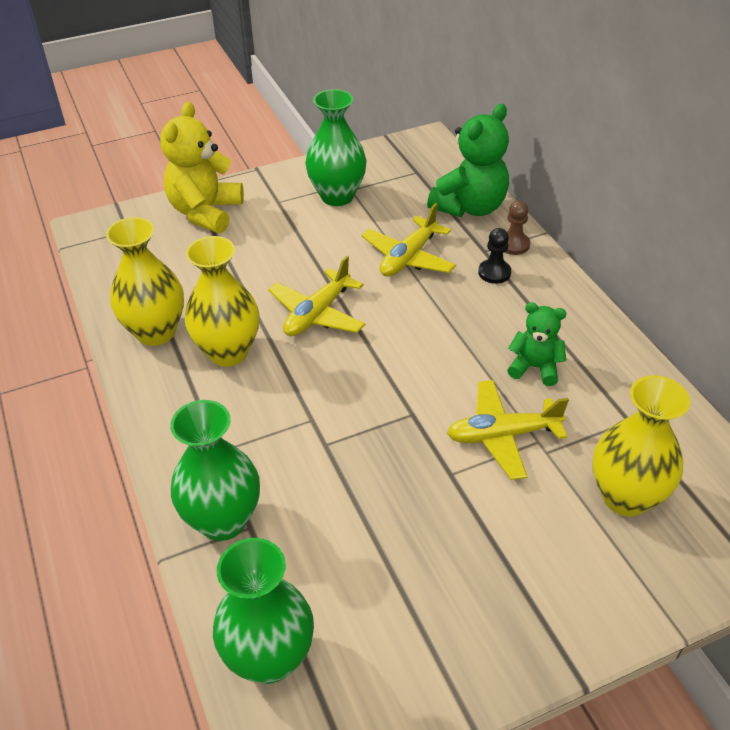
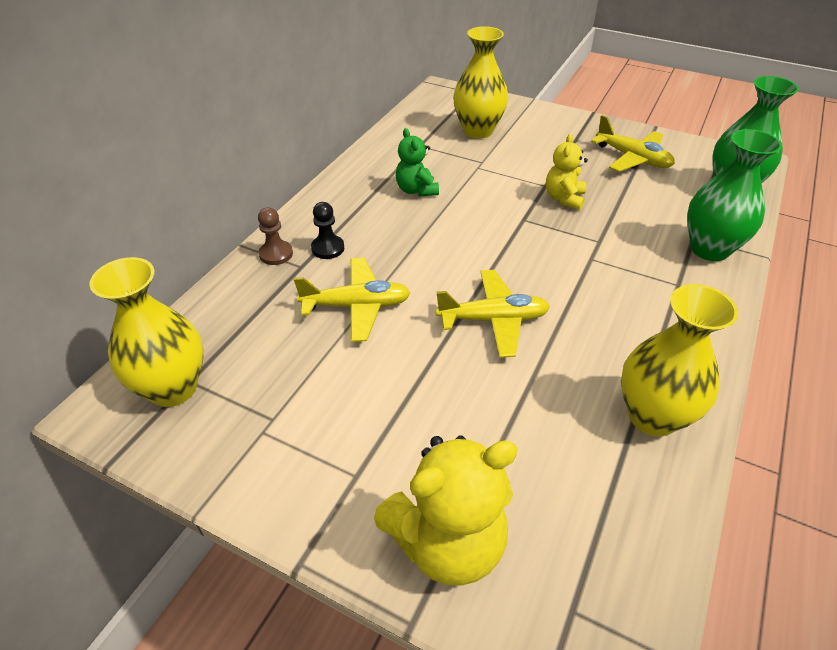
camera: 130 degrees left, 0 degrees up
(228, 352) = (602, 345): yellow vase -> yellow vase (173, 388)
(337, 196) = (297, 423): green vase -> none
(413, 471) = (564, 198): none -> yellow teddy bear
(470, 207) = (234, 306): green teddy bear -> none
(502, 435) = (491, 180): yellow plane -> yellow plane (632, 158)

